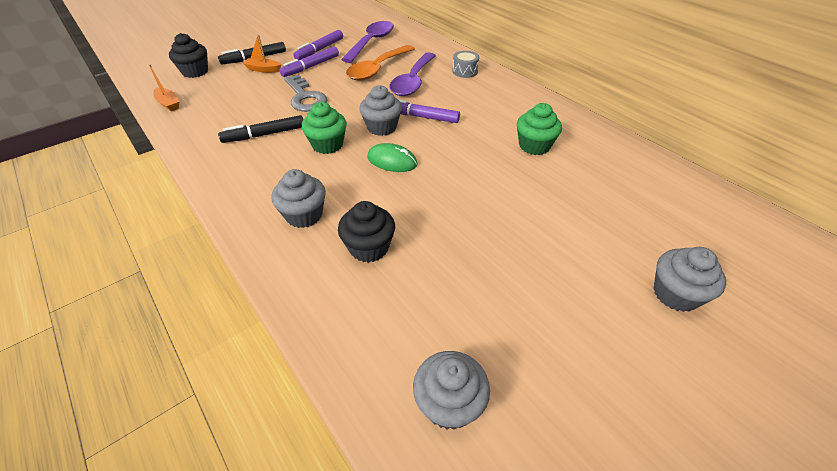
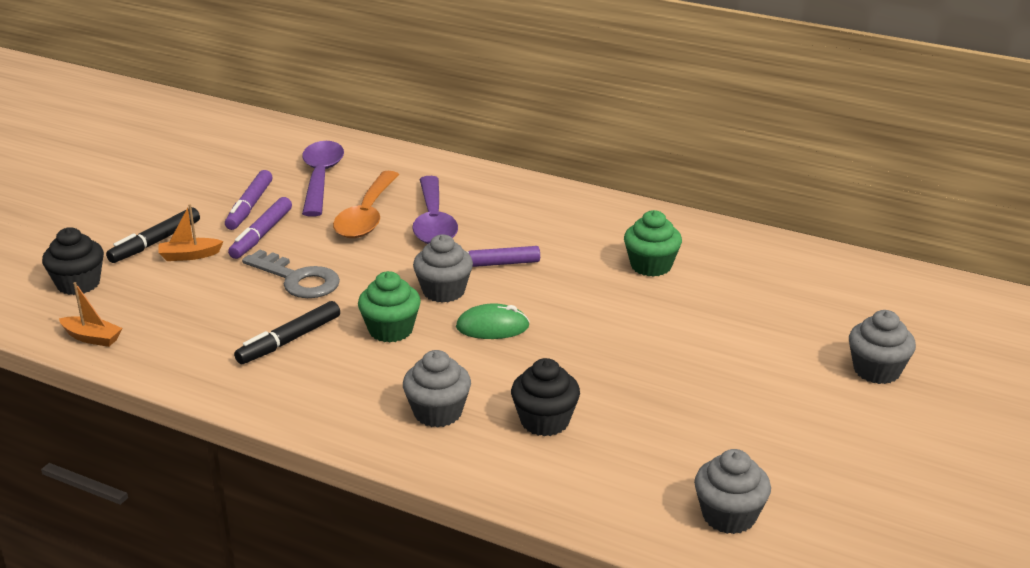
camera: 25 degrees left, 15 degrees down
(465, 71) = (494, 192): grey drum -> none

